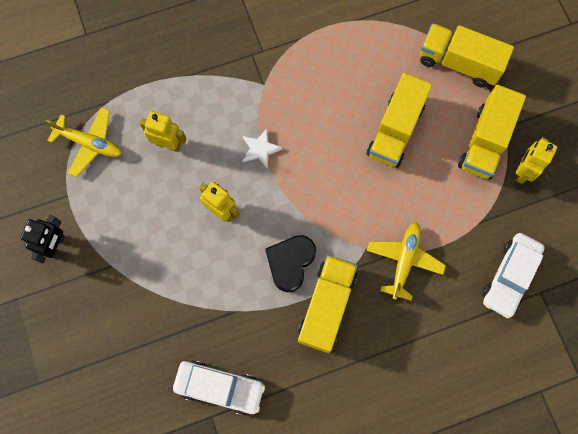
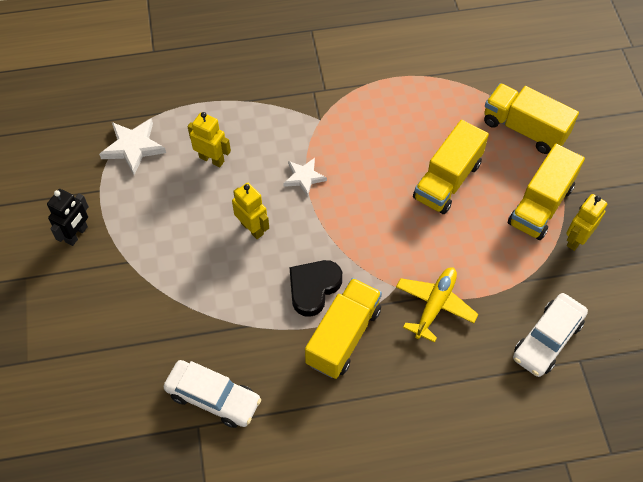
camera: 10 degrees right, 15 degrees down
(90, 144) = (133, 147): yellow plane -> white star

